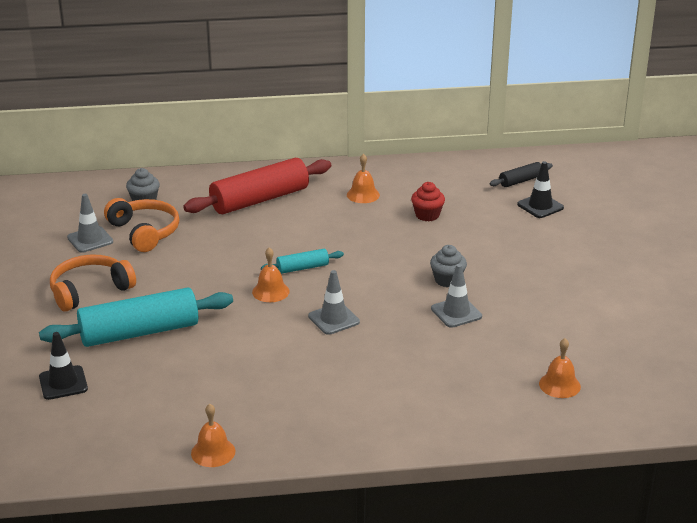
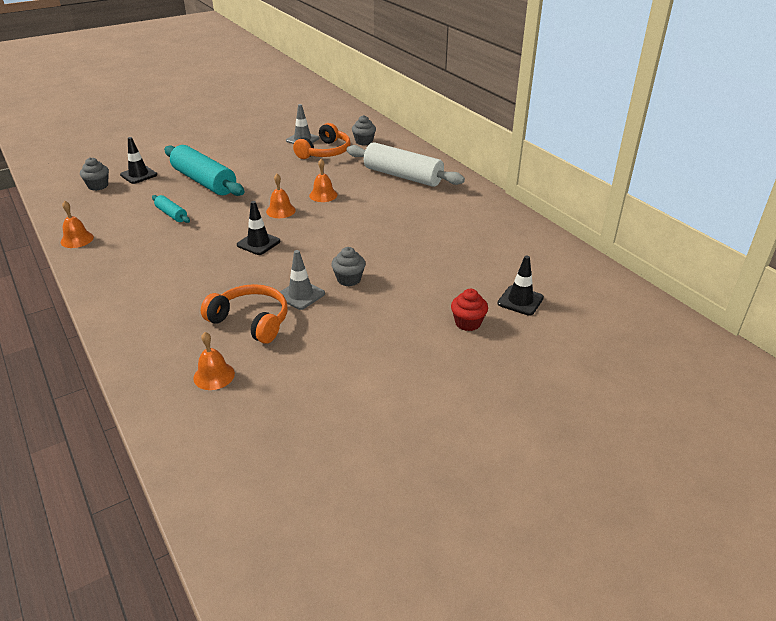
camera: 65 degrees right, 5 degrees up
(63, 422) = (98, 186): none -> grey cupcake
(89, 290) = (243, 155): orange headphones -> orange headphones (251, 321)
(260, 200) = (403, 176): red rolling pin -> white rolling pin
(302, 268) = (321, 214): turquoise rolling pin -> turquoise rolling pin (171, 214)
(333, 319) = (258, 243): grey traffic cone -> black traffic cone
(363, 195) = (450, 212): orange bell -> orange bell (323, 195)
(427, 215) = (446, 247): red cupcake -> red cupcake (468, 323)
(520, 181) = (556, 280): black rolling pin -> none

